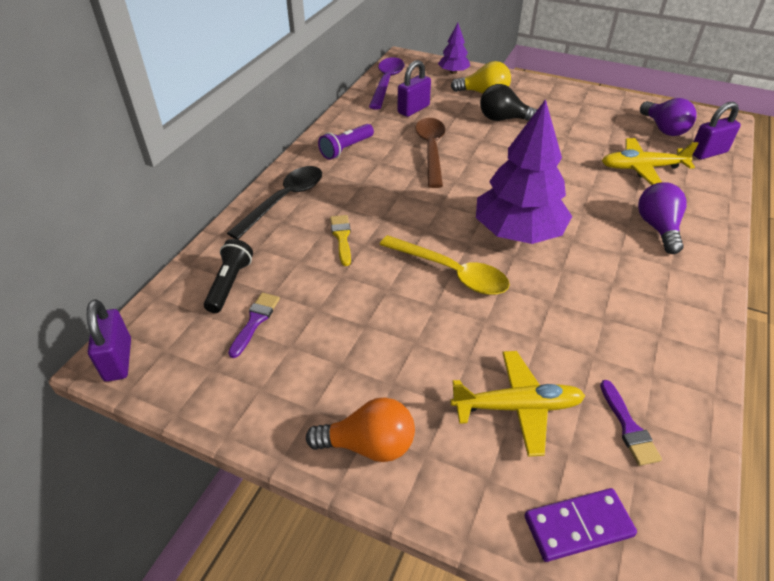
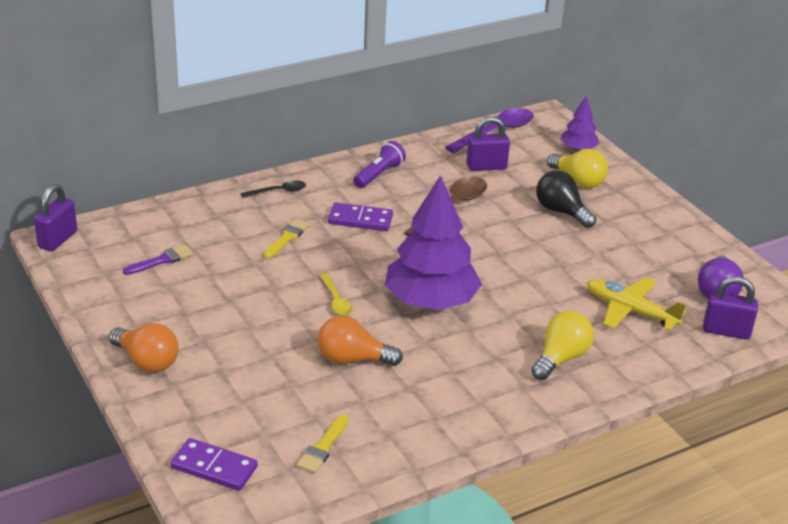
camera: 35 degrees right, 10 degrees down
(229, 284) = (172, 229): black flashlight -> none
(284, 200) = (278, 191): black spoon -> black spoon, size x0.54
(346, 149) = (379, 174): purple flashlight -> purple flashlight turned 135 degrees clockwise
(379, 192) = (360, 220): none -> purple domino
(451, 272) = (336, 300): yellow spoon -> yellow spoon, size x0.54
(517, 407) = (264, 396): yellow plane -> none
(534, 320) = (352, 359): none -> orange light bulb
(628, 427) = (323, 447): purple brush -> yellow brush
(658, 228) = (560, 358): purple light bulb -> yellow light bulb

